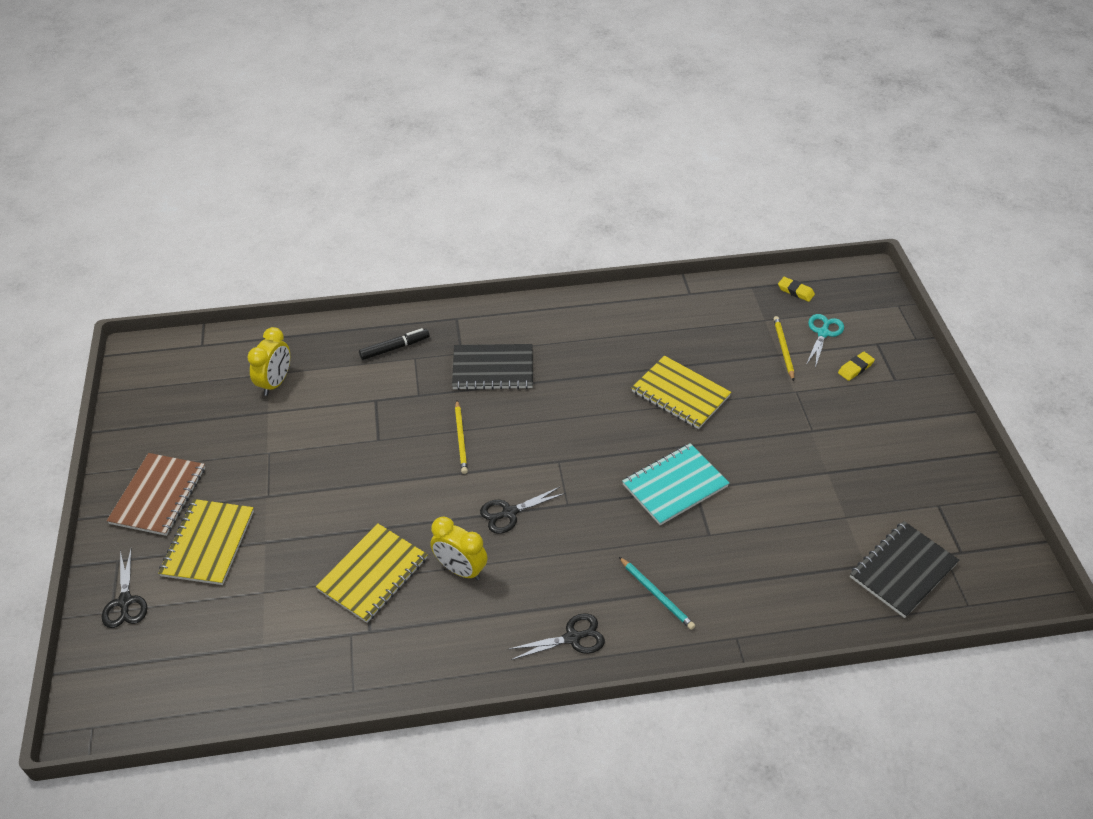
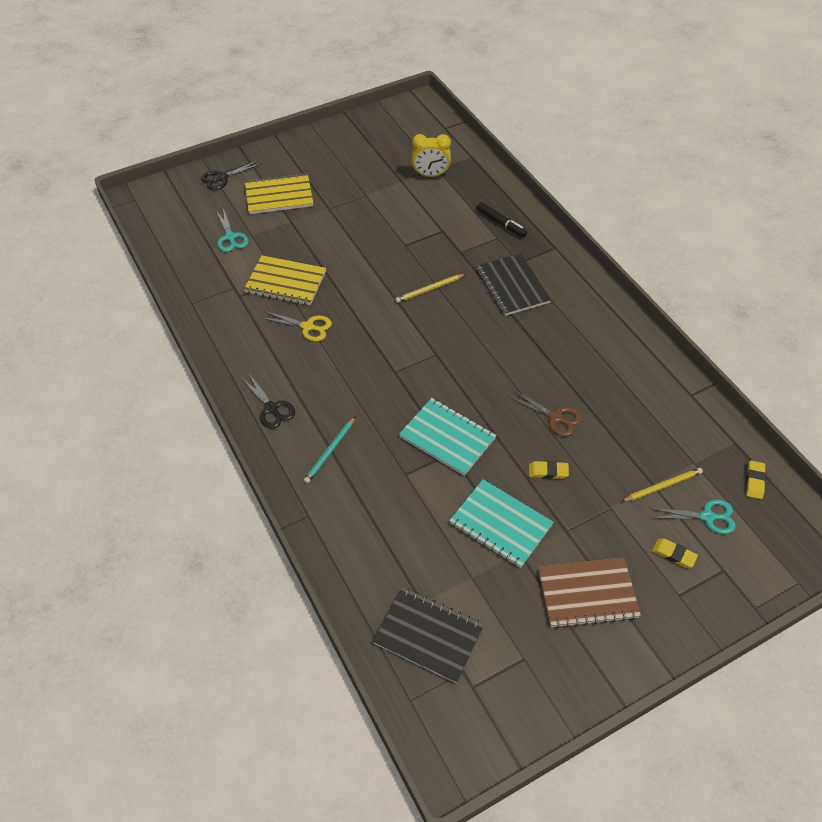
camera: 70 degrees right, 5 degrees up
(158, 495) = (306, 160): brown notebook -> brown notebook (587, 594)
(253, 617) = (230, 237): none -> turquoise scissors
(460, 569) = (308, 327): yellow clock -> yellow scissors
(509, 513) = (371, 339): black scissors -> none
(680, 394) = (555, 417): yellow notebook -> brown scissors
(742, 421) = (548, 472): none -> yellow eraser
(793, 476) = (500, 524): none -> turquoise notebook

